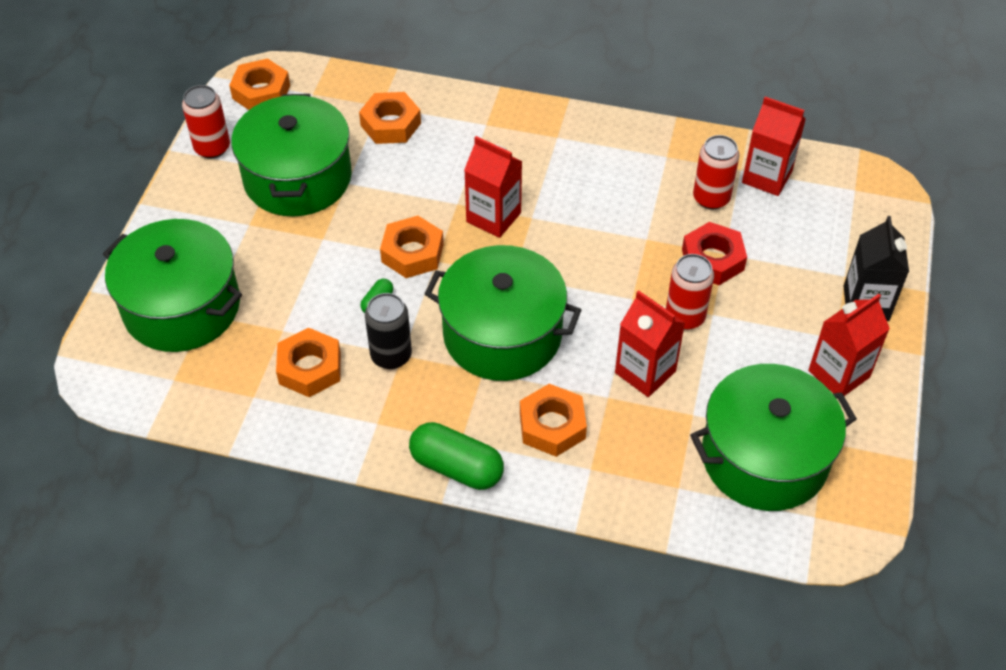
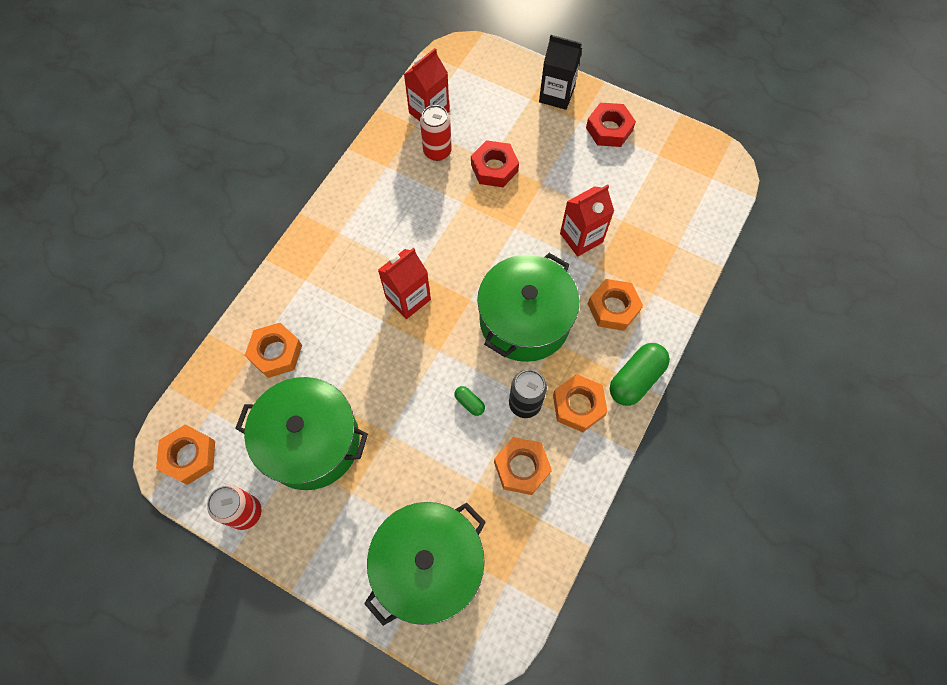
camera: 75 degrees left, 15 degrees up
(412, 253) = (426, 366): orange nut -> orange nut (578, 405)
(685, 317) = (540, 200): red can -> none
(764, 457) = (664, 190): green pot -> none
(839, 374) = (609, 129): red carton -> red nut

